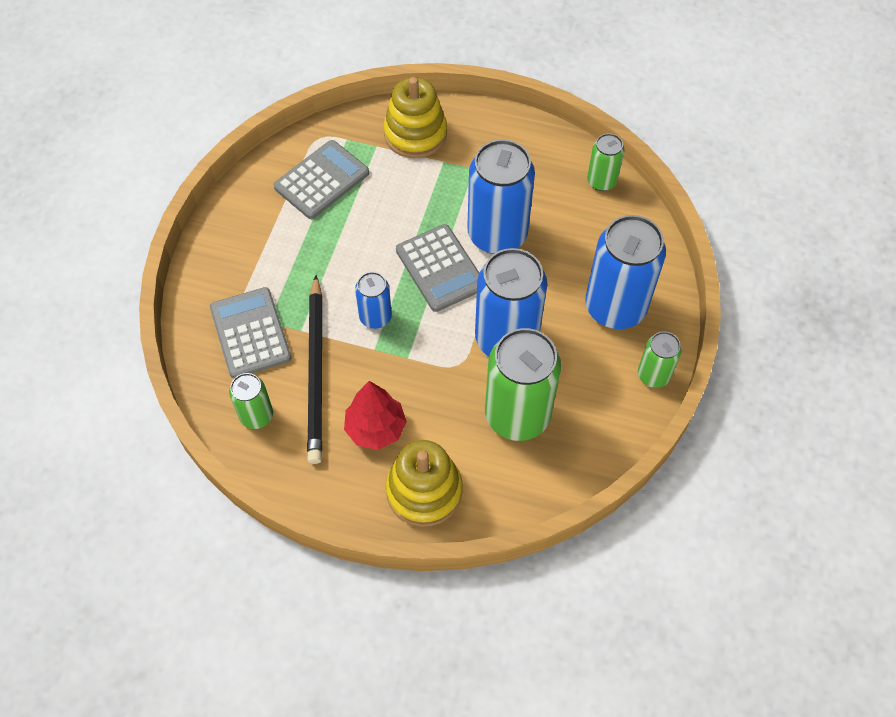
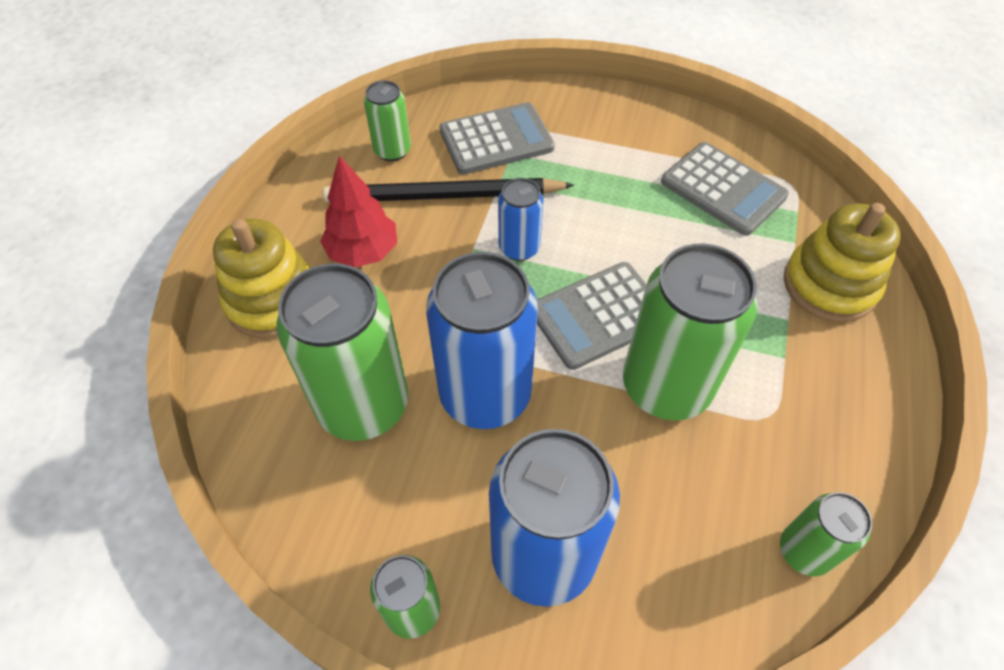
camera: 90 degrees right, 5 degrees down
(497, 234) = (666, 386): blue can -> green can

